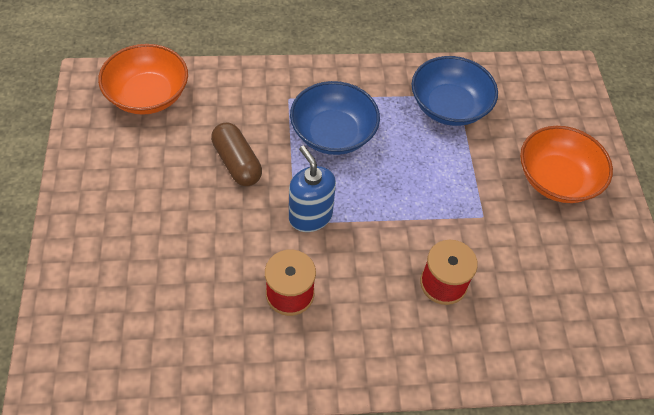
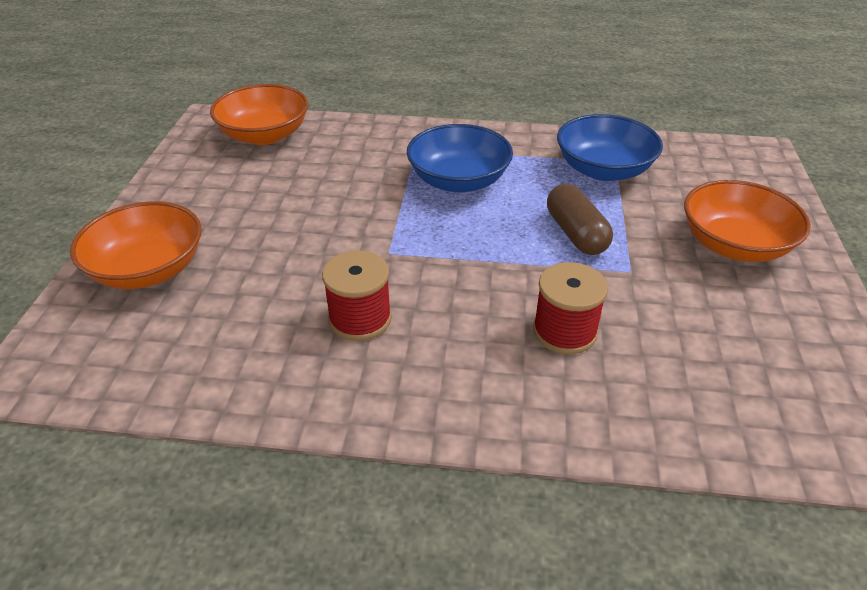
camera: 15 degrees right, 15 degrees down
(102, 268) = (148, 269): none -> orange bowl
(237, 163) = (339, 195): brown capsule -> brown capsule (576, 233)
(310, 216) = (409, 249): blue soap dispenser -> none

